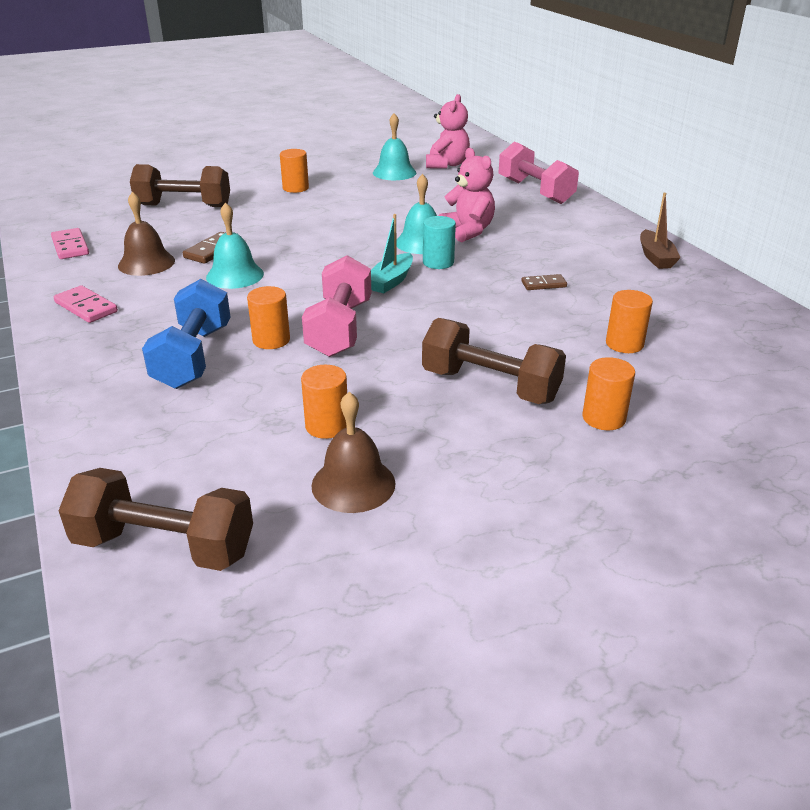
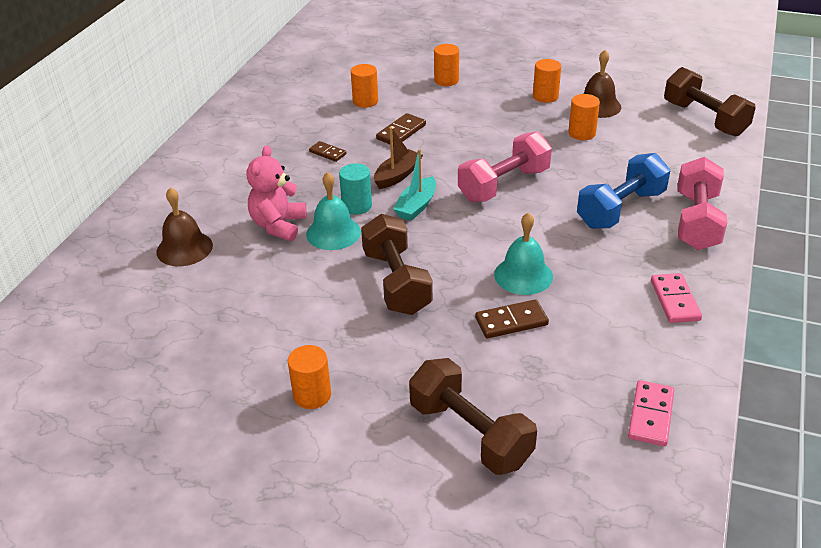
camera: 135 degrees left, 5 degrees up
(146, 263) = (587, 336): brown bell -> brown bell (184, 248)
(271, 340) = (557, 198): orange cylinder -> orange cylinder (545, 96)
(391, 281) = (416, 206): turquoise boat -> turquoise boat turned 135 degrees clockwise
(394, 172) = (173, 360): turquoise bell -> none
(447, 164) = (100, 341): pink teddy bear -> none
(490, 386) = (472, 114): brown dumbbell -> brown dumbbell (396, 282)
(522, 330) = (401, 132): none -> brown domino
(535, 191) = (130, 243): pink dumbbell -> pink dumbbell (696, 221)
(655, 257) = (220, 136): brown boat -> brown boat (397, 175)

